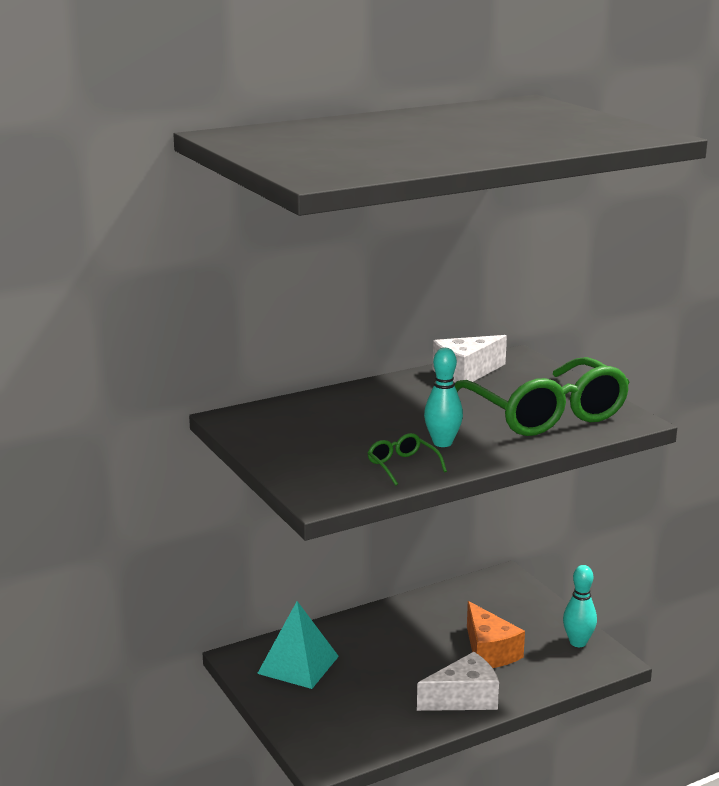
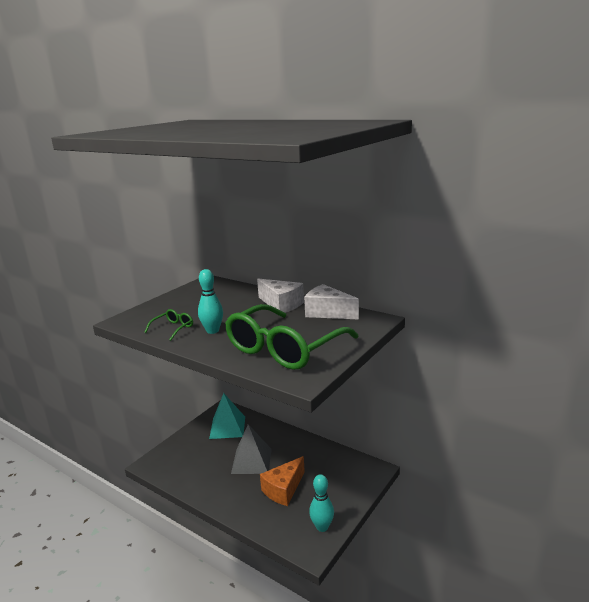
camera: 65 degrees right, 0 degrees up
(405, 662) = (251, 461): none -> grey pyramid
(464, 698) = (228, 495): white cheese -> white cheese (281, 304)

